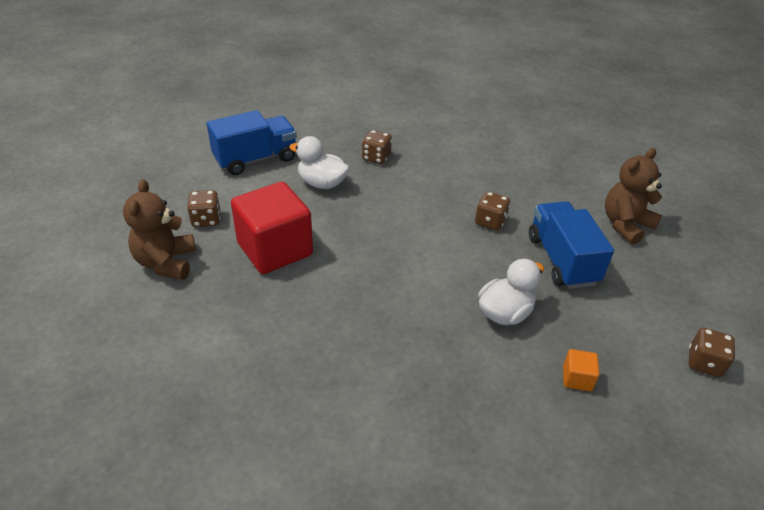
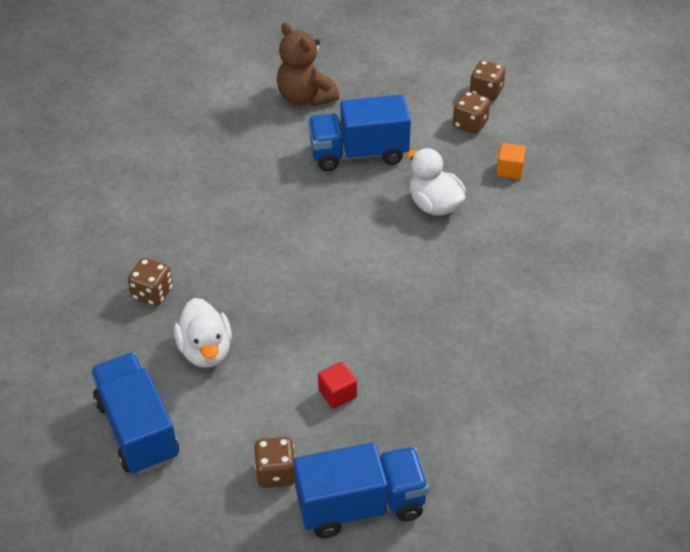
camera: 85 degrees left, 5 degrees up
(166, 262) = (360, 505): brown teddy bear -> blue truck
(275, 249) = (337, 394): red cube -> red cube, size x0.41
(322, 183) = (206, 351): white duck -> white duck turned 45 degrees counterclockwise
(490, 222) = (295, 199): brown dice -> brown dice (470, 124)

